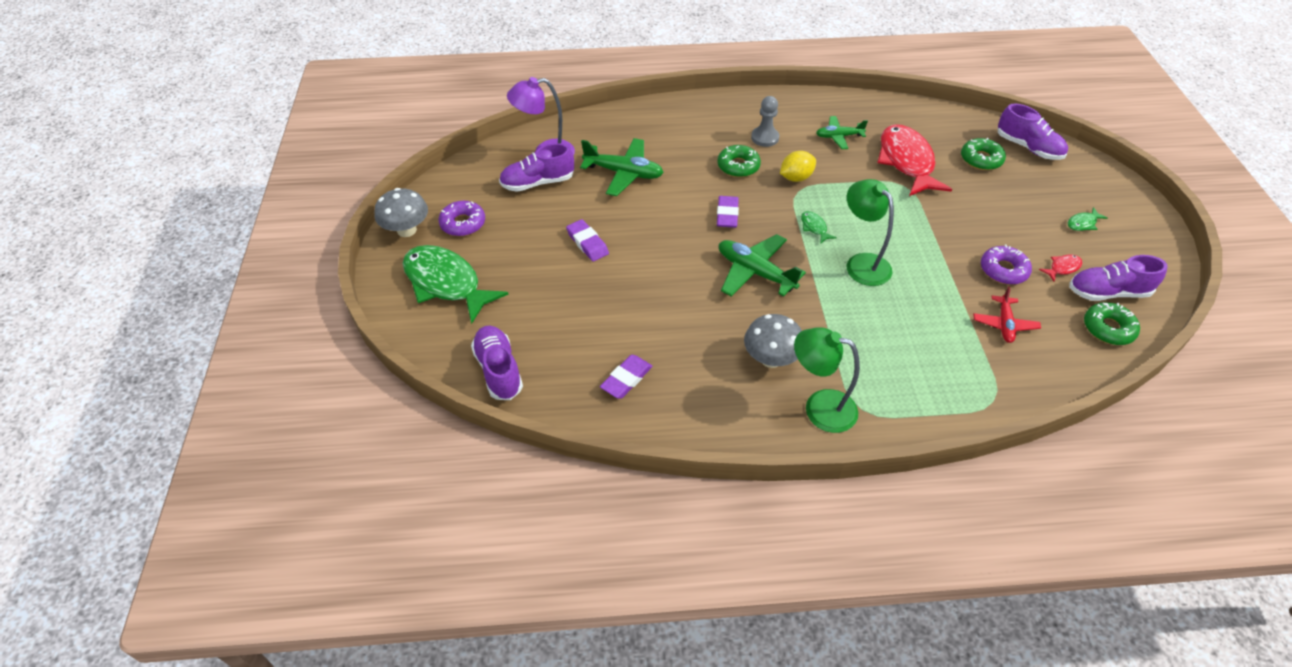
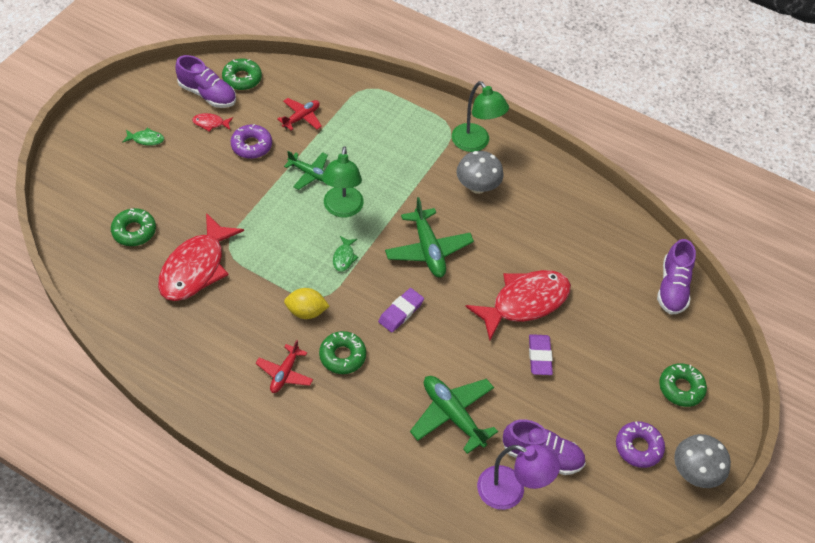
camera: 150 degrees left, 5 degrees up
(446, 283) = (681, 388): green fish -> green donut
(626, 379) = (585, 230): purple eraser -> none
(633, 277) = (524, 302): none -> red fish
(765, 138) = (285, 373): grey pawn -> red plane
(838, 136) = (218, 330): green plane -> green plane (309, 174)
(1028, 147) = (80, 217): purple shoe -> none

